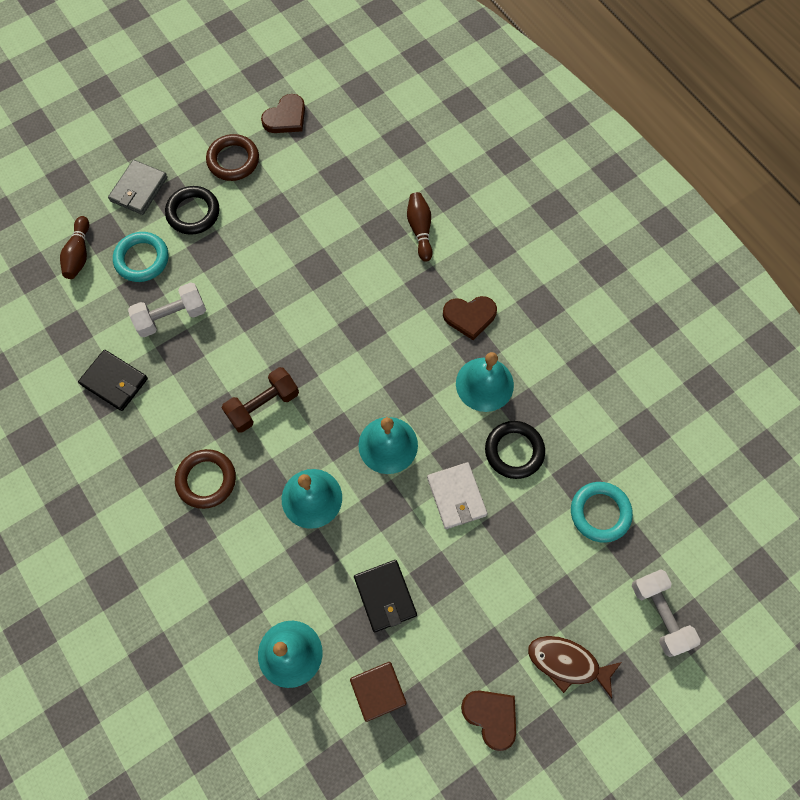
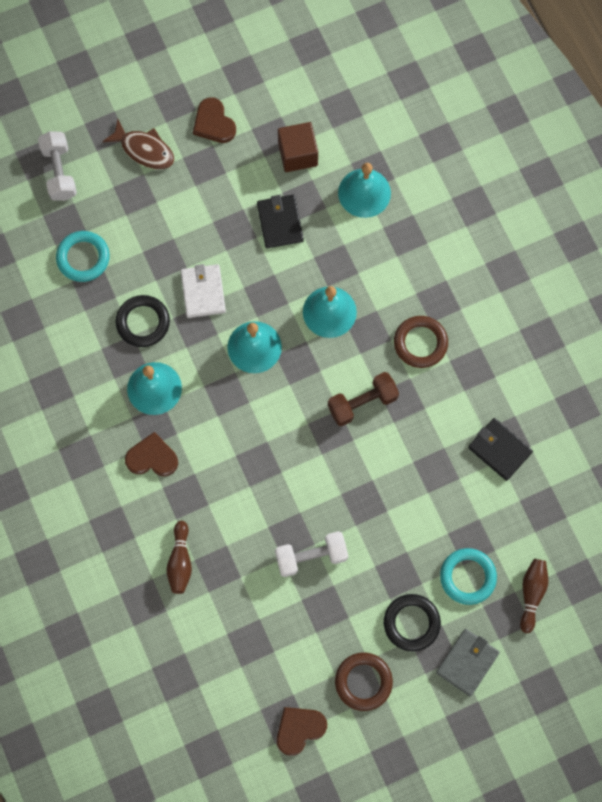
camera: 170 degrees left, 5 degrees up
(171, 316) = (441, 507): white dumbbell -> white dumbbell (311, 556)

